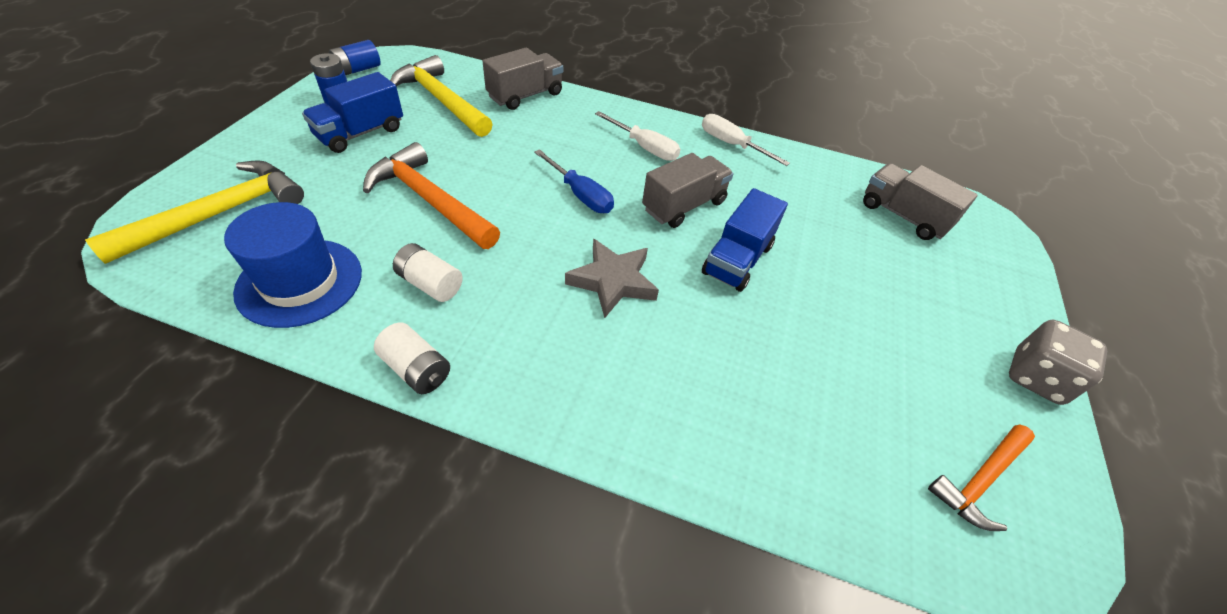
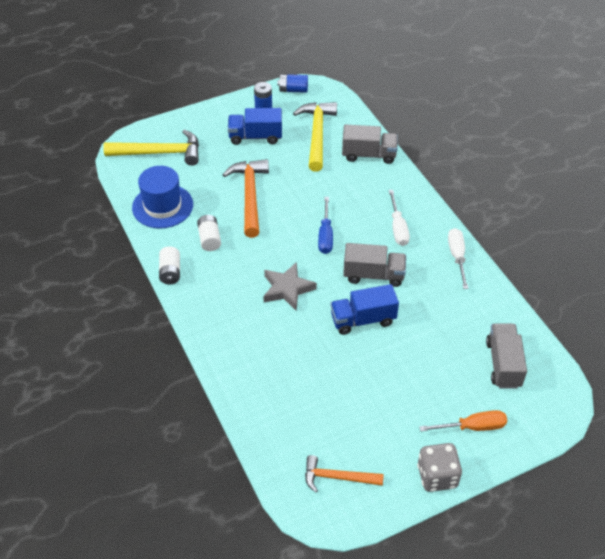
camera: 50 degrees right, 0 degrees up
(976, 296) = (473, 427): none -> orange screwdriver

